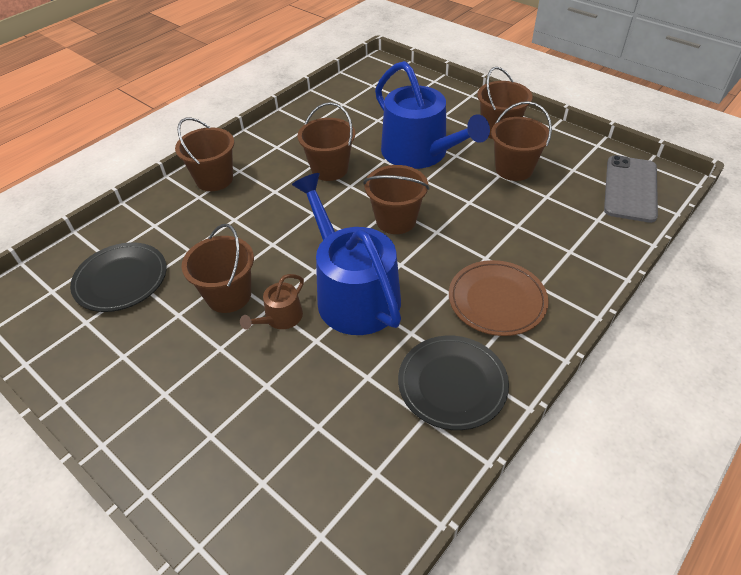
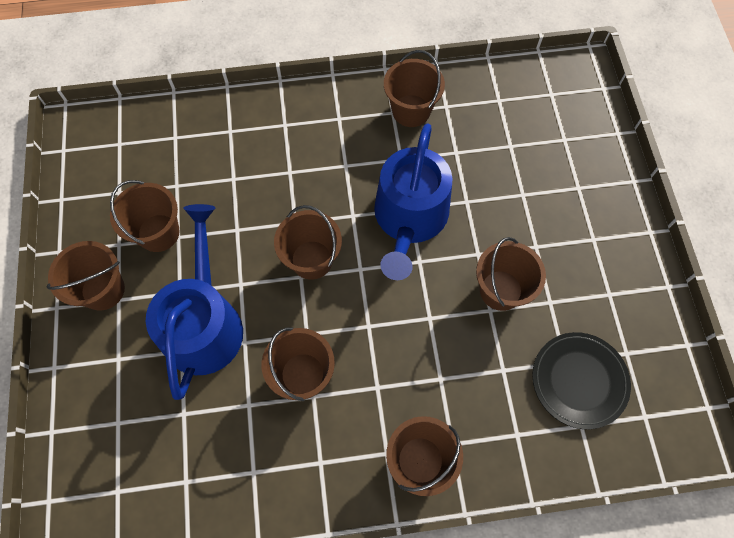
camera: 140 degrees left, 20 degrees up
(280, 318) = (477, 238): brown watering can -> none
(452, 384) = (411, 111): black plate -> brown bucket
(497, 300) = (323, 137): brown plate -> none
(630, 189) = (111, 140): grey phone -> none

